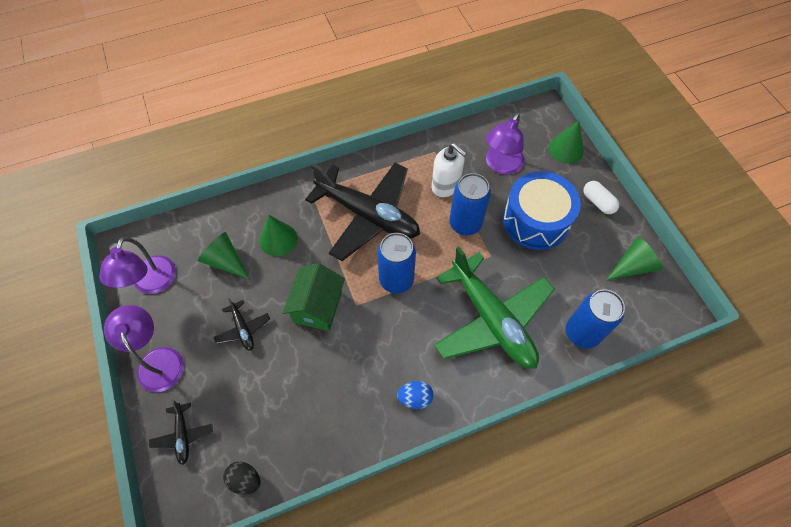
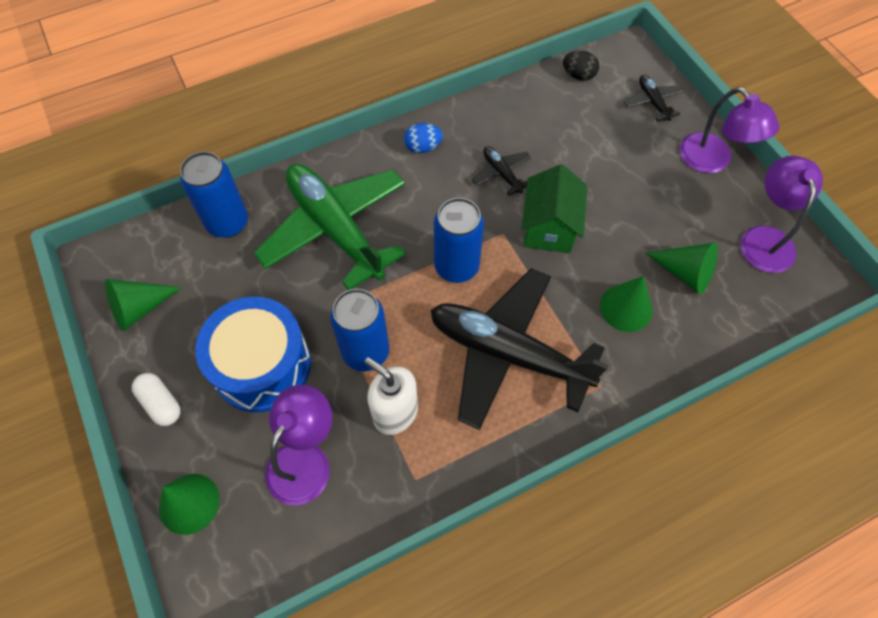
camera: 175 degrees right, 0 degrees up
(243, 329) = (630, 197): black plane -> black plane (501, 173)

